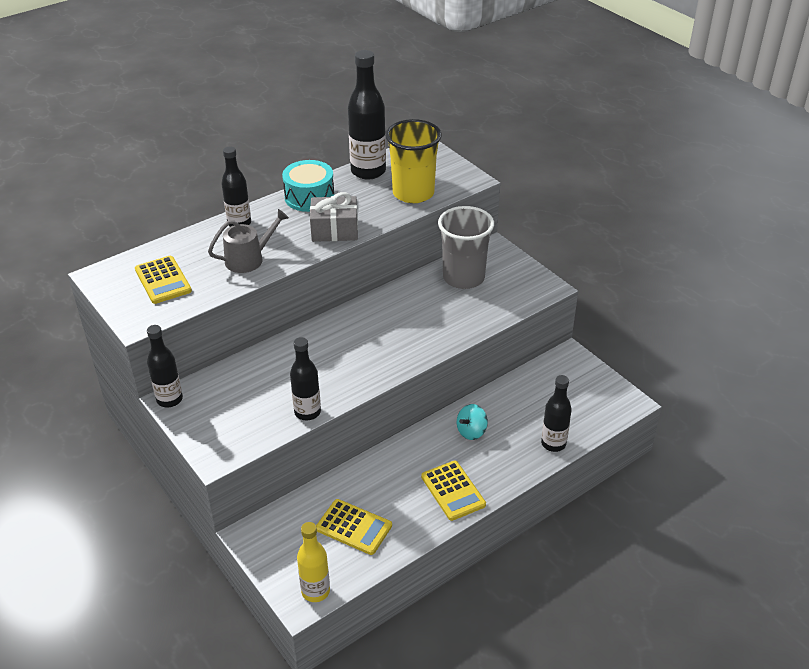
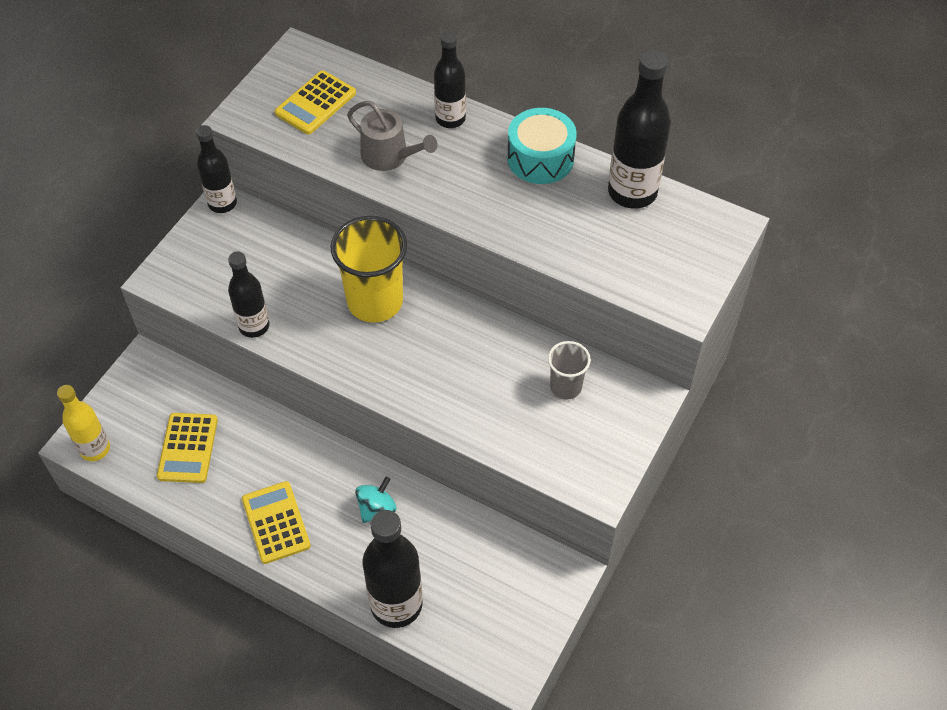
camera: 65 degrees right, 15 degrees up
(334, 230) = (488, 209): grey gift -> none
(413, 193) = (613, 256): yellow cup -> yellow cup (375, 301)
(453, 491) = (276, 522): yellow calculator -> yellow calculator turned 120 degrees clockwise
(463, 278) = (565, 387): grey cup -> grey cup, size x0.55
(471, 431) = (376, 508): turquoise spinning top -> turquoise spinning top turned 105 degrees clockwise
(553, 444) = (396, 604): black bottle -> black bottle, size x1.58

